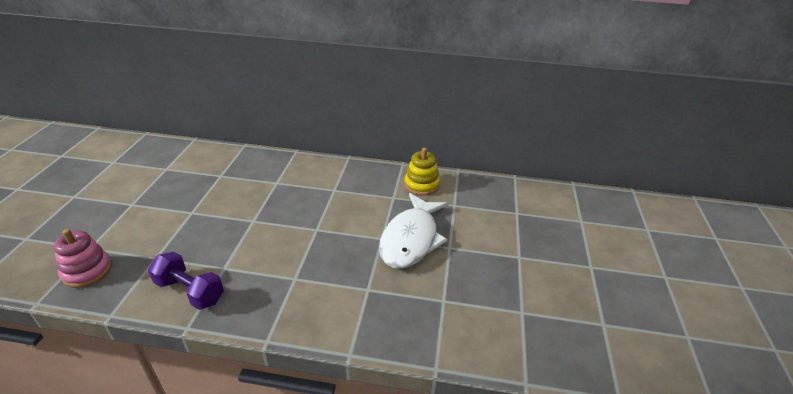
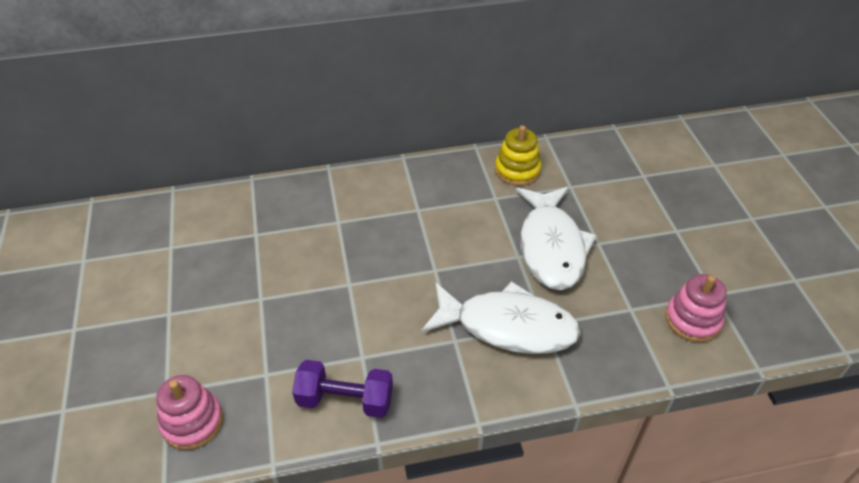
camera: 20 degrees left, 10 degrees up
(339, 281) = (508, 326): none -> white fish
(490, 325) = (692, 320): none -> pink stacking toy

